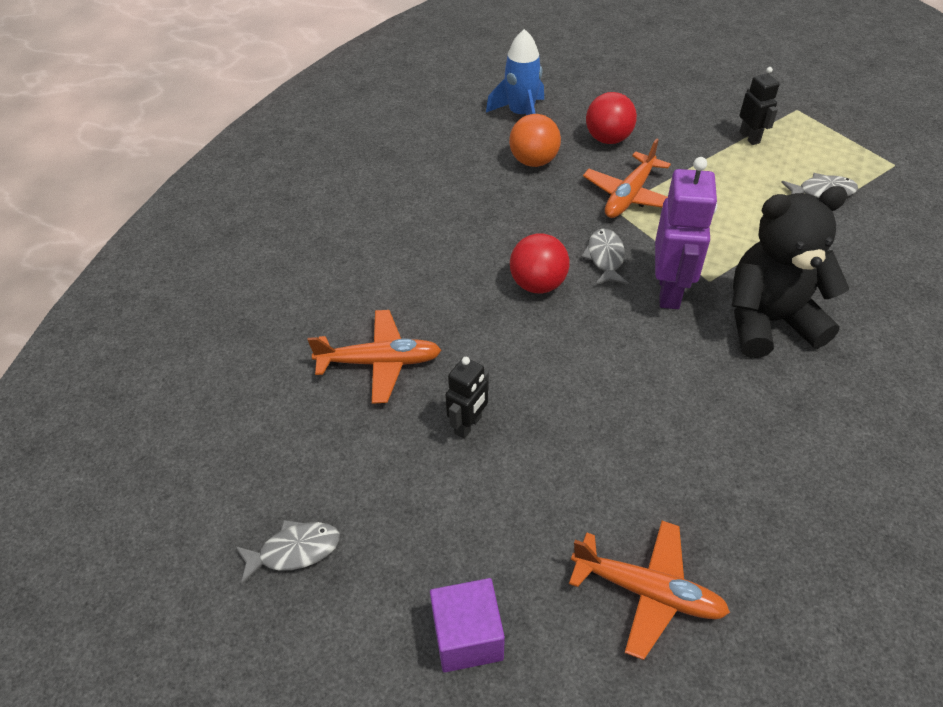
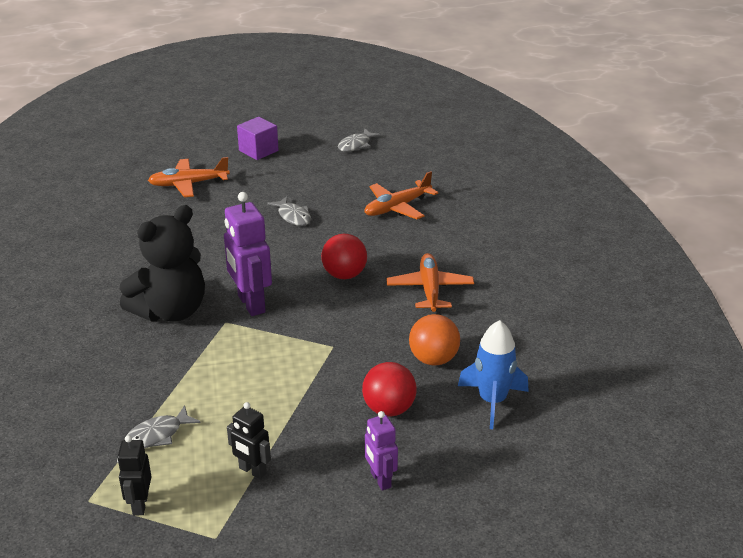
camera: 145 degrees right, 15 degrees down
(468, 425) = (321, 202): black robot -> black robot (140, 504)
(605, 258) = (311, 308): grey fish -> grey fish (293, 216)
(629, 195) = (328, 361): orange plane -> orange plane (430, 289)
(654, 99) = (380, 480): none -> purple robot

